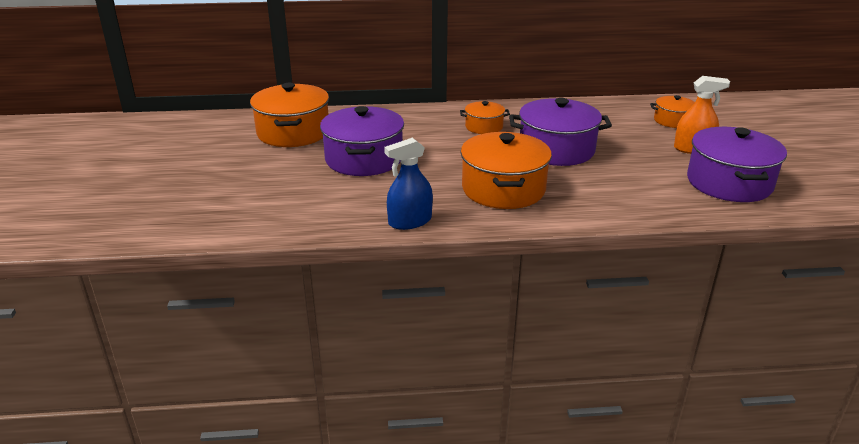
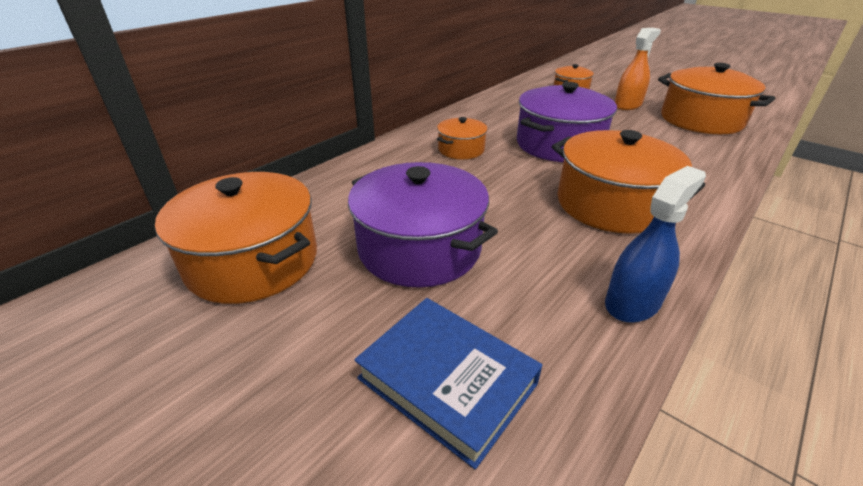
camera: 45 degrees left, 5 degrees up
(291, 199) = (447, 381): none -> blue book
(410, 221) = (632, 302): blue spray bottle -> blue spray bottle turned 150 degrees counterclockwise
(729, 183) = (701, 120): purple pot -> orange pot

